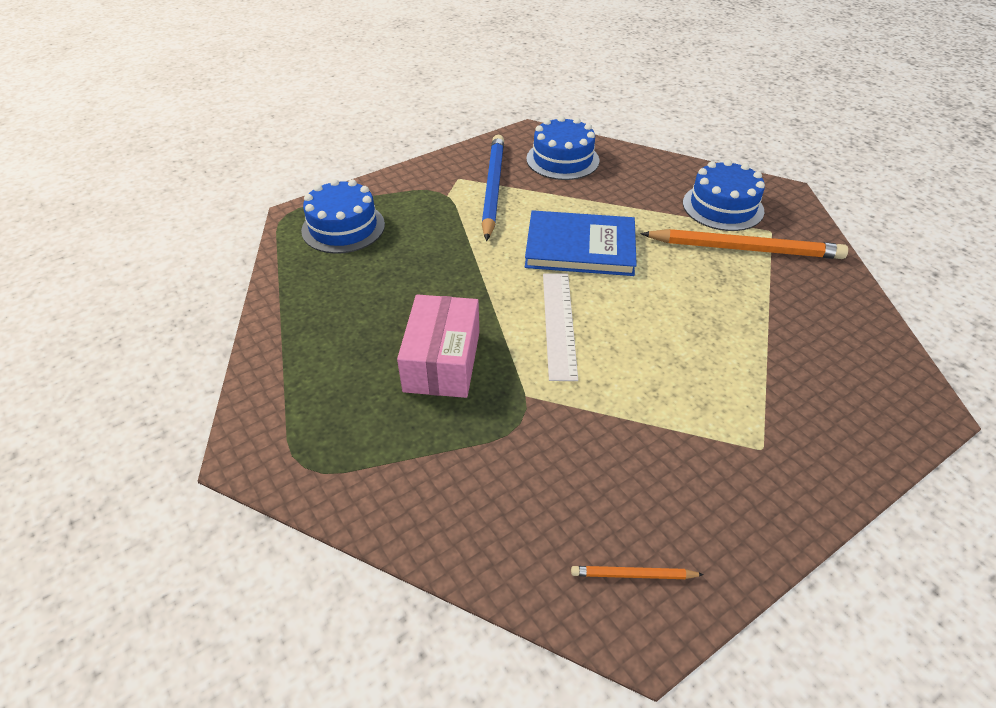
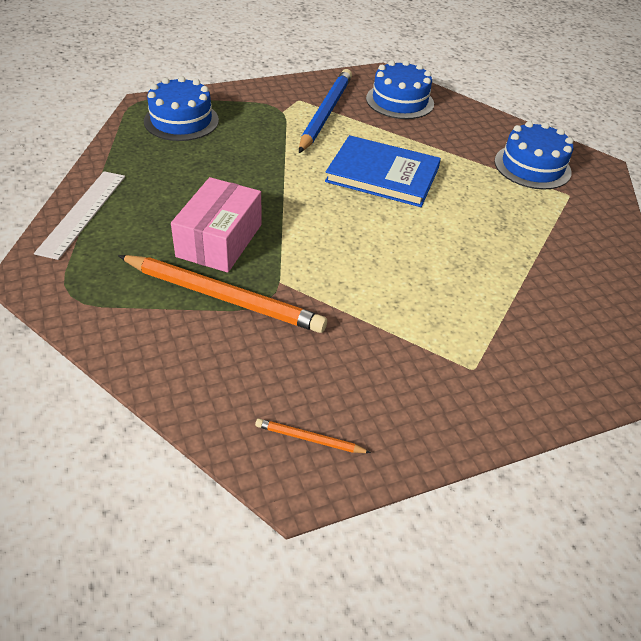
camera: 10 degrees right, 0 degrees up
(559, 324) = (335, 232): white ruler -> white ruler (83, 213)
(745, 249) = (536, 205): orange pencil -> orange pencil (223, 297)

